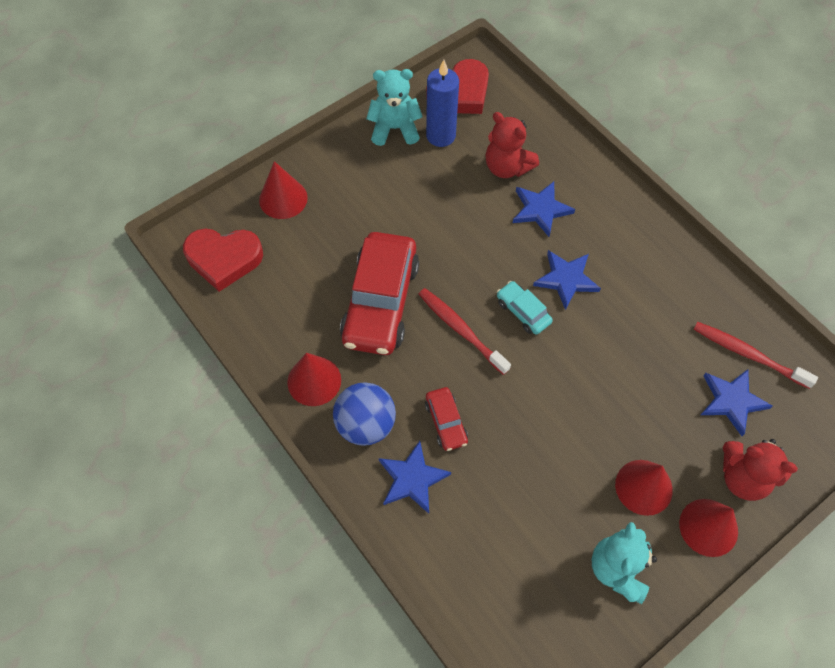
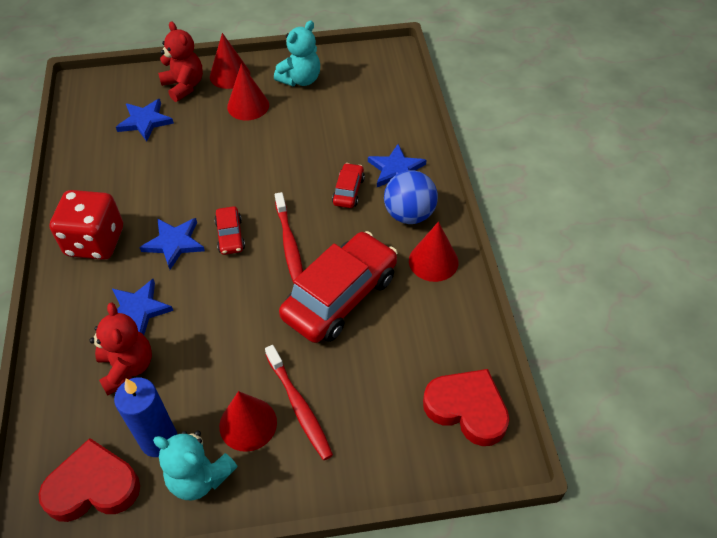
camera: 150 degrees left, 10 degrees down
(283, 198) = (373, 449): red cone -> red cone (248, 424)
(523, 312) = (230, 236): turquoise car -> red car
(635, 246) = (95, 242): none -> red dice
(748, 354) = (103, 139): red toothbrush -> red toothbrush (299, 407)

